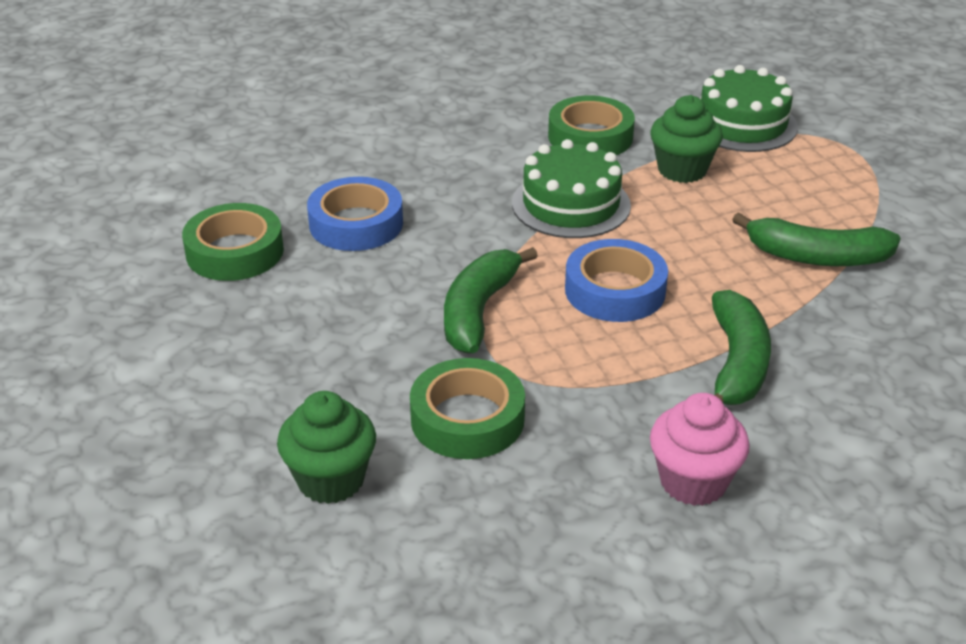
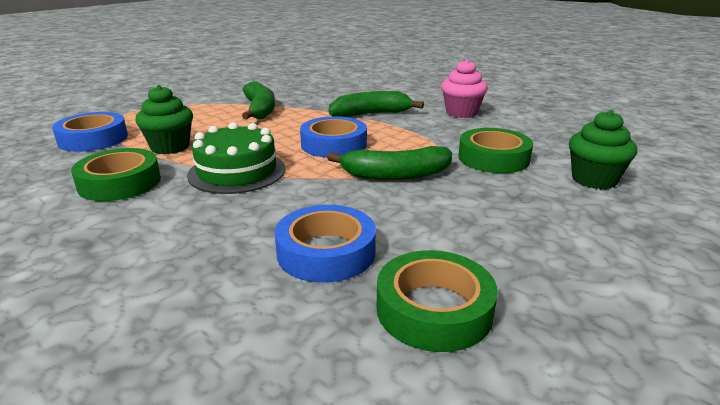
camera: 115 degrees left, 10 degrees down
(742, 124) = (93, 139): green cake -> blue tape

